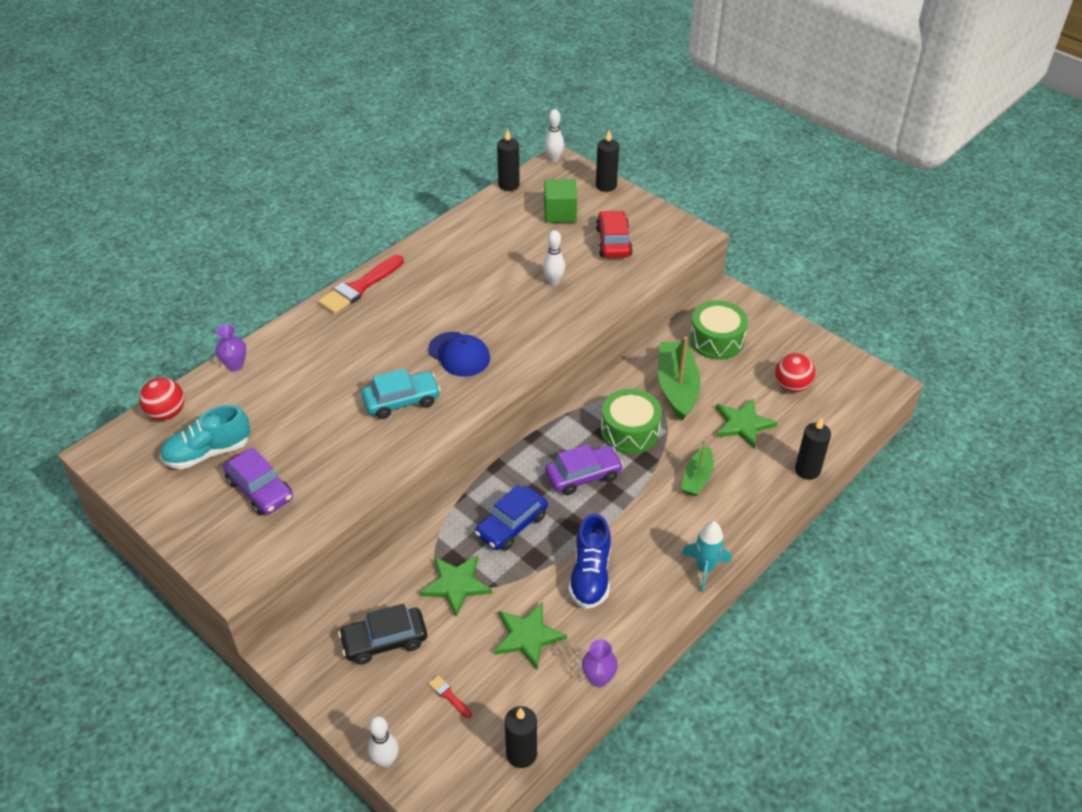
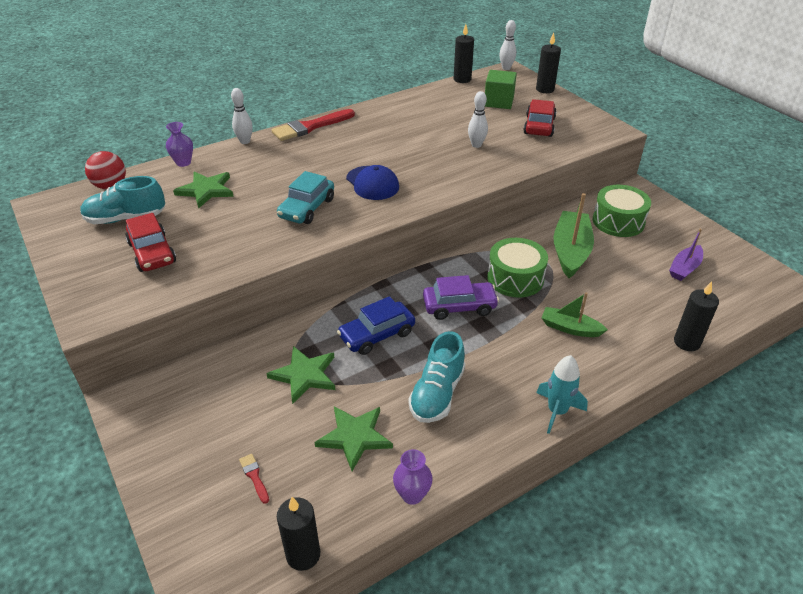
camera: 15 degrees right, 5 degrees down
(260, 489) = (152, 253): purple car -> red car
(384, 641) = (216, 411): black car -> none
(386, 760) = (164, 526): white bowling pin -> white bowling pin (245, 141)
(401, 401) = (307, 208): turquoise car -> turquoise car turned 120 degrees clockwise
(590, 575) = (437, 394): blue shoe -> turquoise shoe
(697, 478) = (570, 328): green boat -> green boat turned 75 degrees clockwise
(743, 424) = (628, 291): green star -> green star (206, 190)
(792, 386) = (684, 268): red ball -> purple boat

